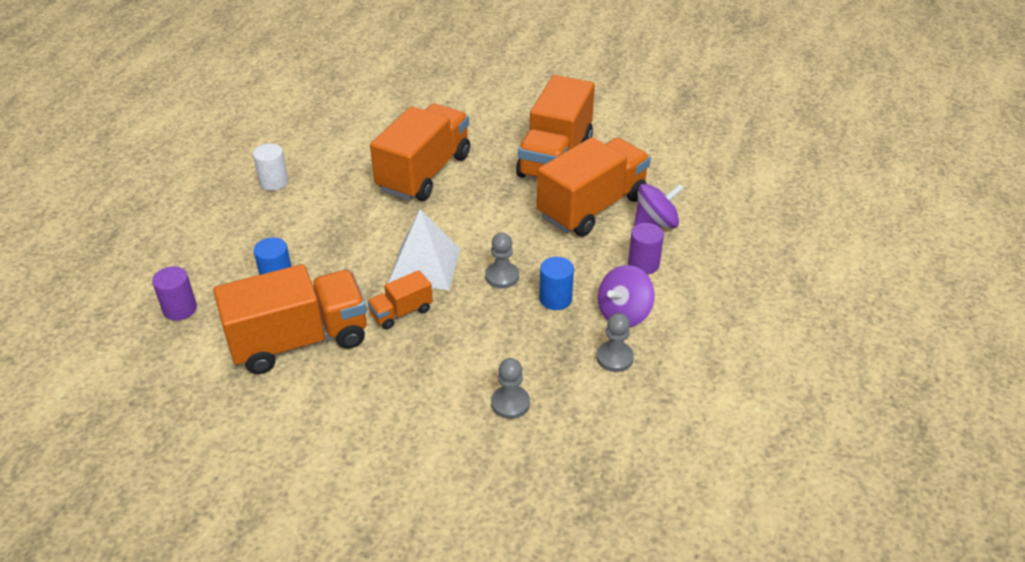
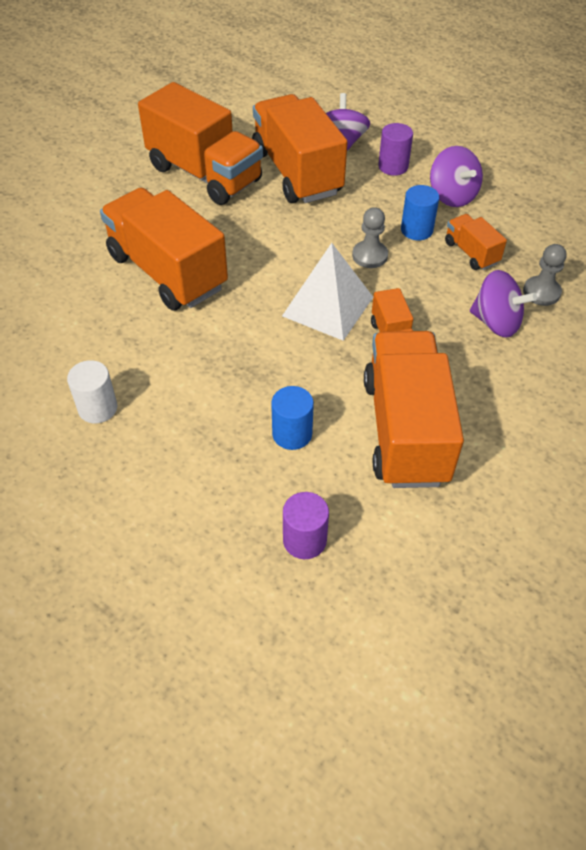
camera: 70 degrees left, 10 degrees up
(451, 376) = (496, 322): none -> purple spinning top
(542, 342) = (471, 253): none -> orange truck
(614, 358) = (504, 216): grey pawn -> none

